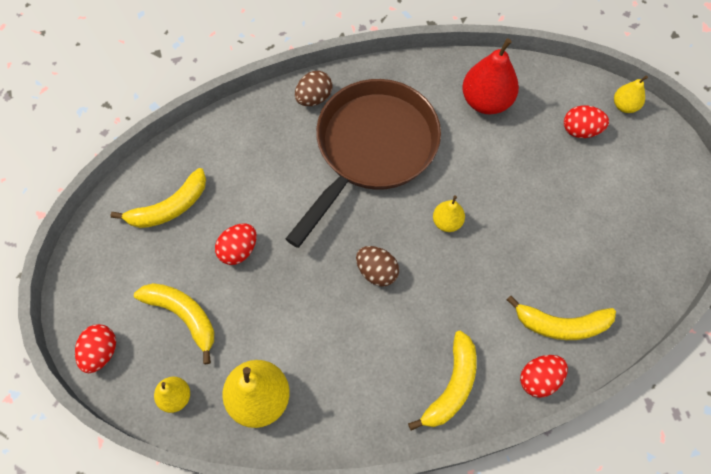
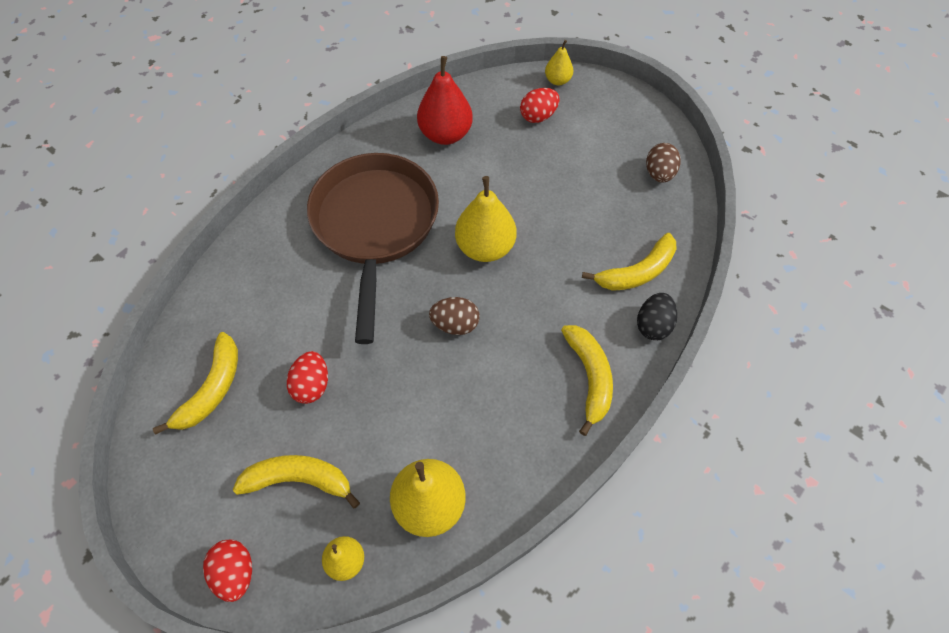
camera: 35 degrees left, 5 degrees down
(314, 98) = (289, 212): brown egg -> brown egg (659, 174)
(447, 222) = (485, 247): yellow pear -> yellow pear, size x1.84
(539, 379) = (652, 325): red egg -> black egg

